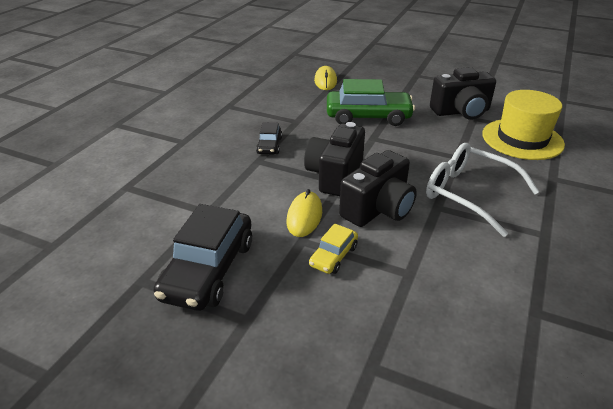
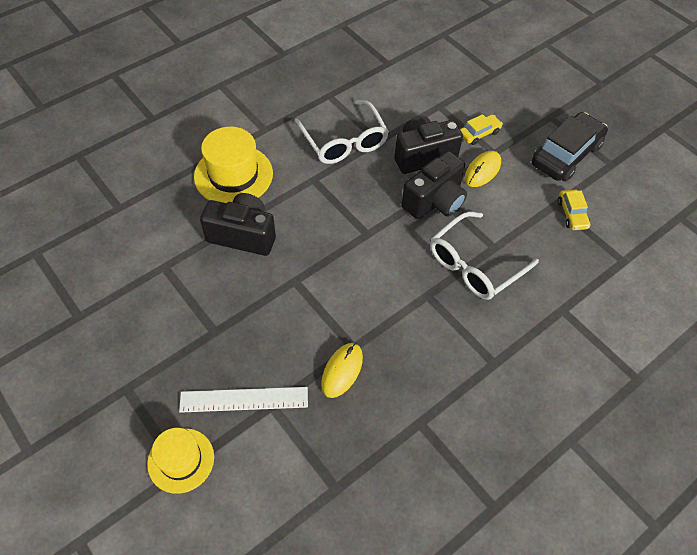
camera: 155 degrees left, 20 degrees up
(187, 208) = (572, 214): none -> yellow car
(269, 146) = (474, 264): black car -> white glasses
(368, 117) = (346, 269): green car -> none
(369, 62) = (244, 399): none -> white ruler
(376, 44) = (181, 460): none -> yellow hat

